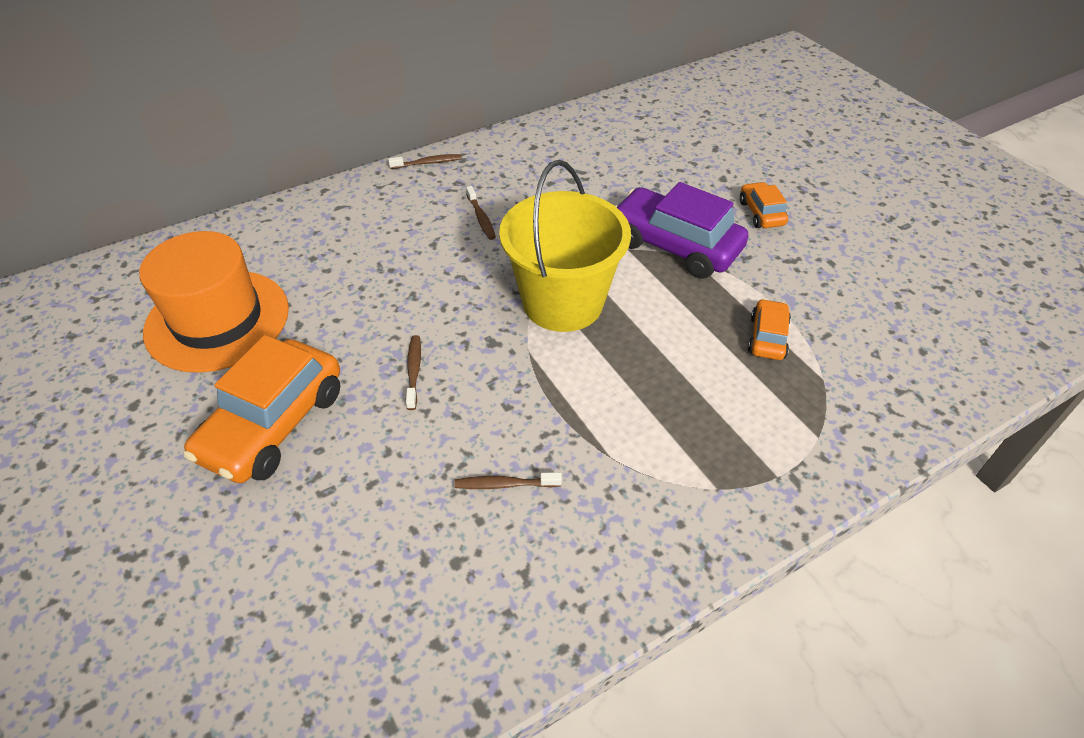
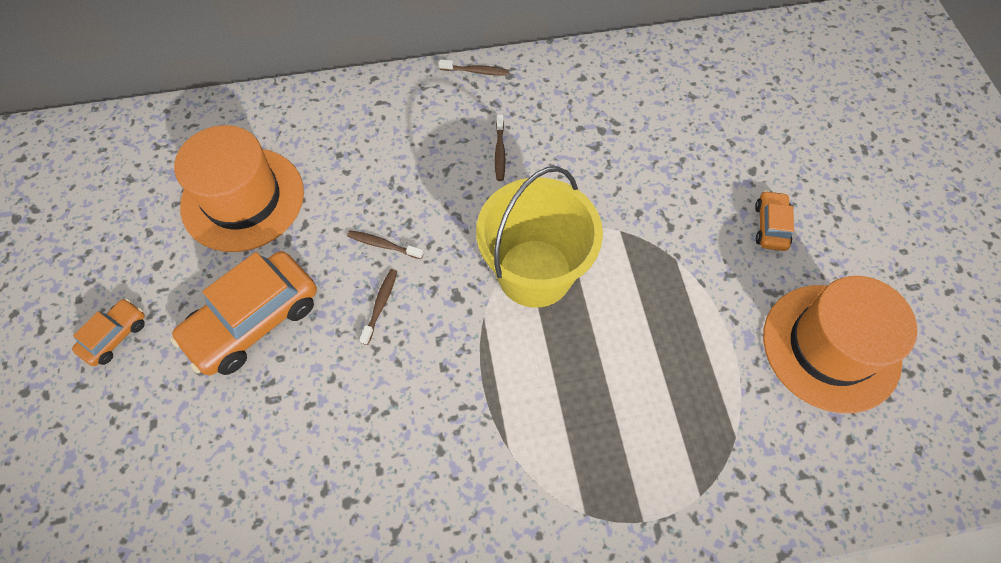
camera: 20 degrees right, 15 degrees up
(504, 484) = (411, 444): brown toothbrush -> brown toothbrush (383, 245)
(675, 246) = (666, 240): purple car -> none
(767, 337) = (705, 373): orange car -> orange car (115, 336)
(864, 287) = (830, 347): none -> orange hat

